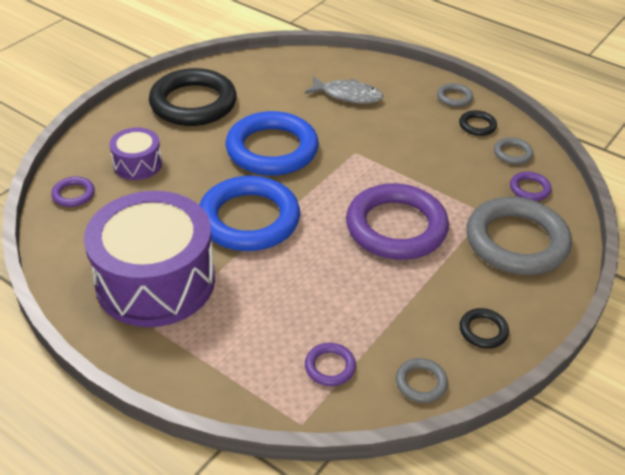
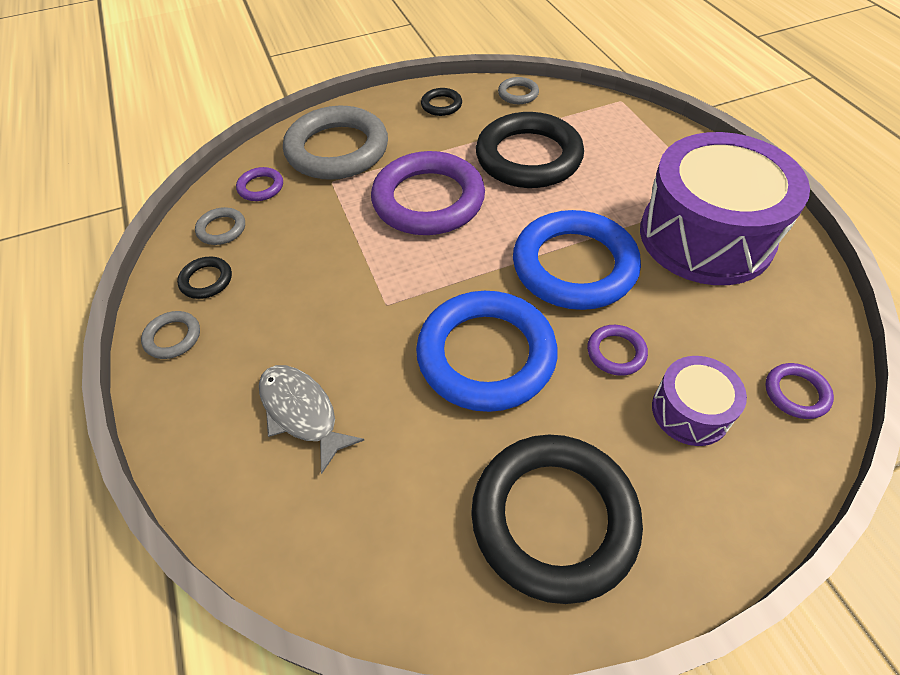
camera: 145 degrees left, 10 degrees up
(330, 367) = (578, 122): purple ring -> purple ring (616, 352)
(348, 301) = (528, 157): none -> black ring

